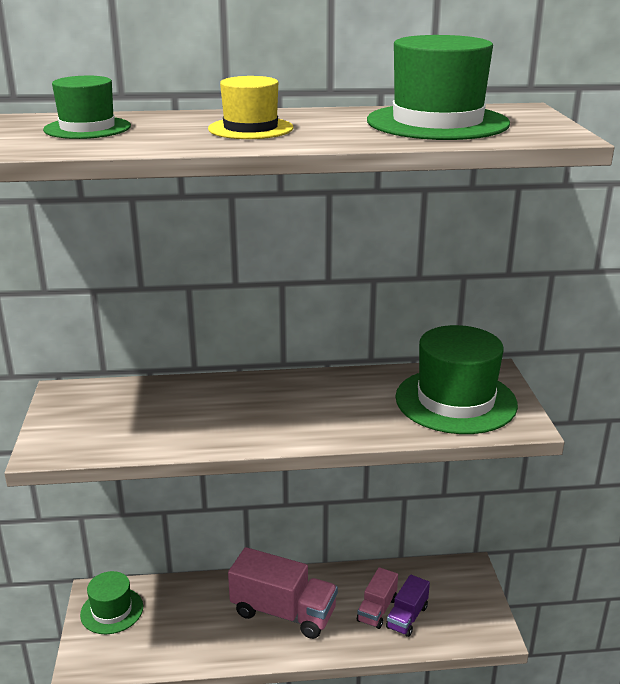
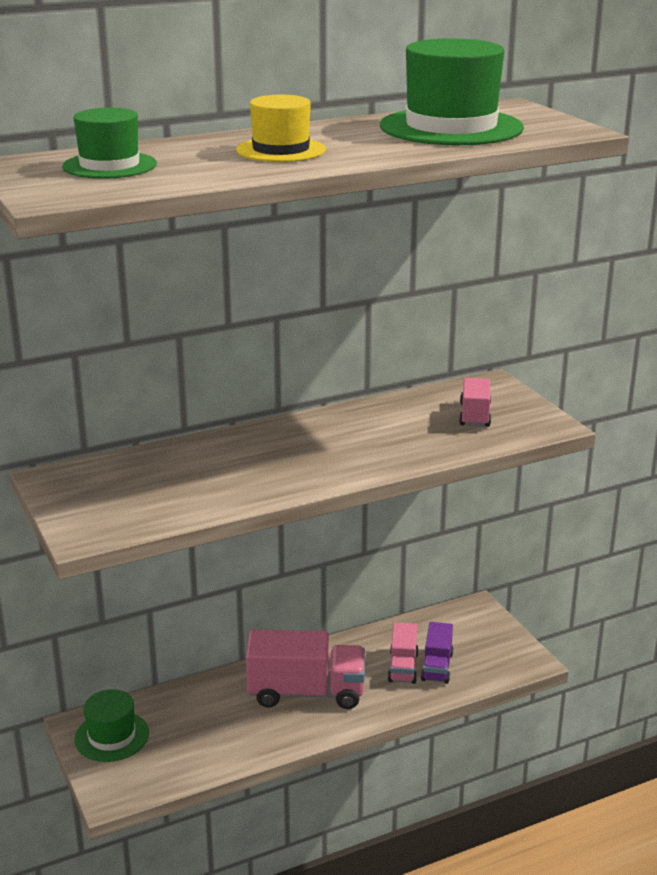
camera: 20 degrees left, 0 degrees up
(455, 401) = (475, 415): green hat -> pink truck

